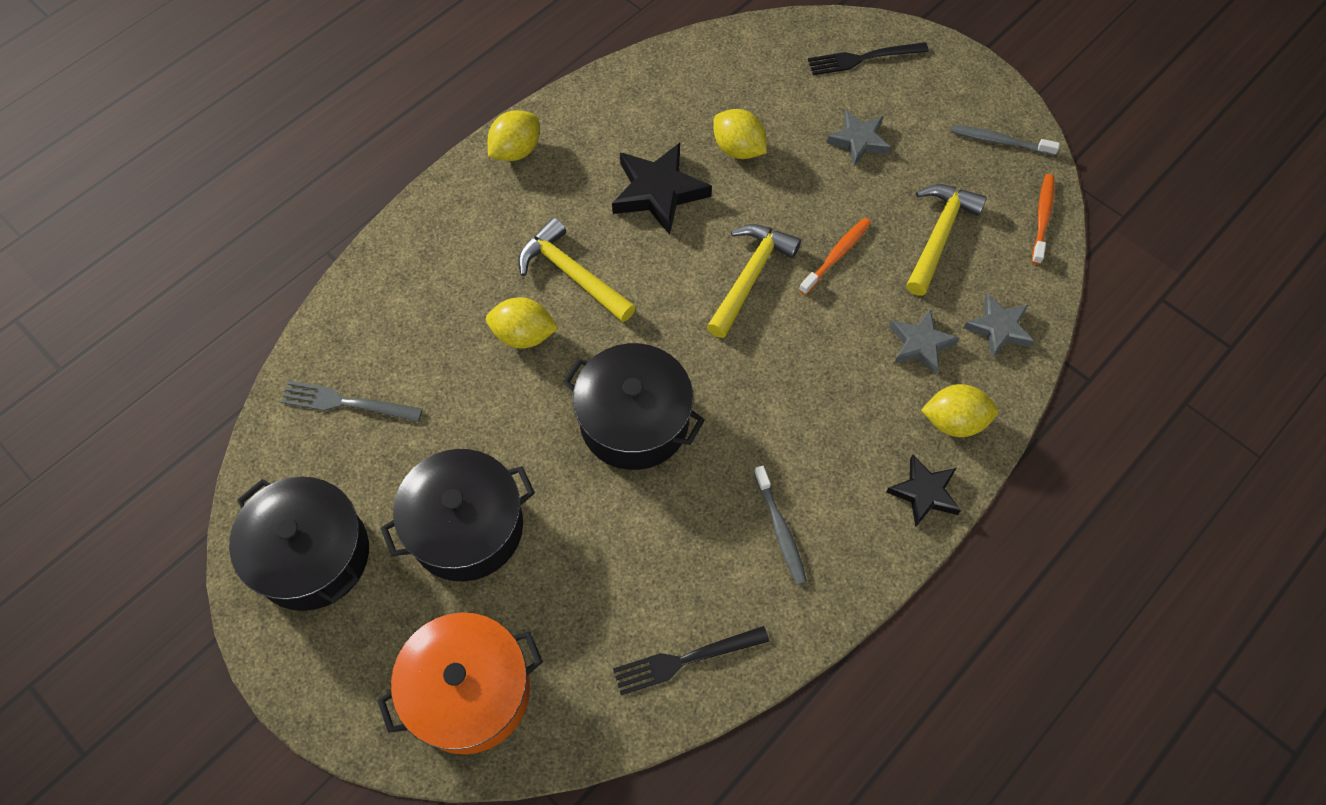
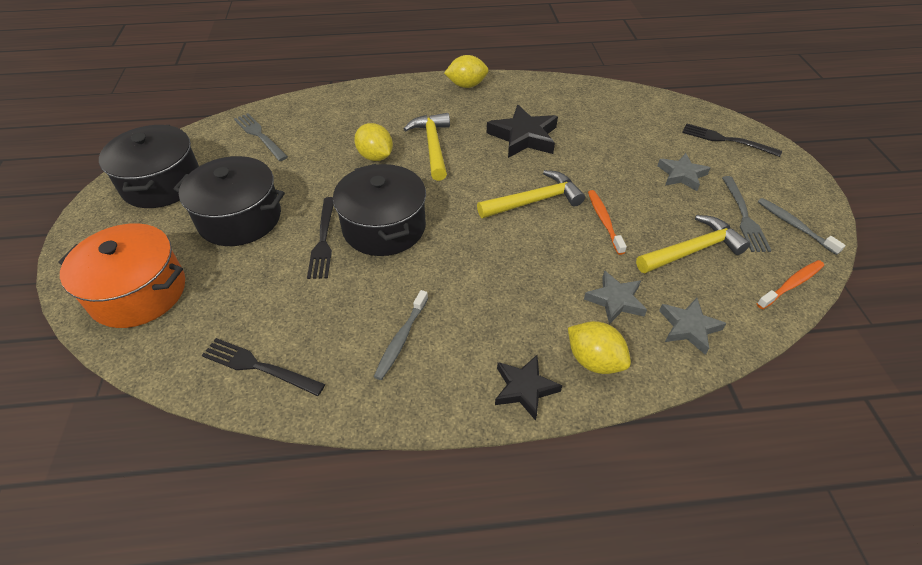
camera: 40 degrees right, 15 degrees down
(590, 485) = (323, 241): none -> black fork
(738, 149) = (594, 142): yellow lemon -> none
(836, 255) = (604, 221): orange toothbrush -> orange toothbrush turned 90 degrees counterclockwise
(952, 160) = (744, 217): none -> grey fork

